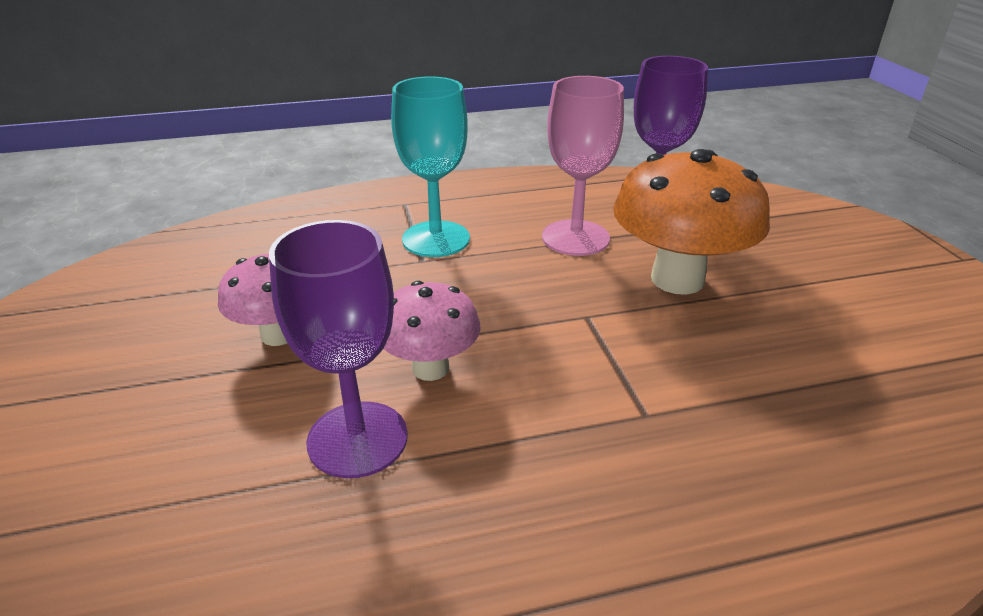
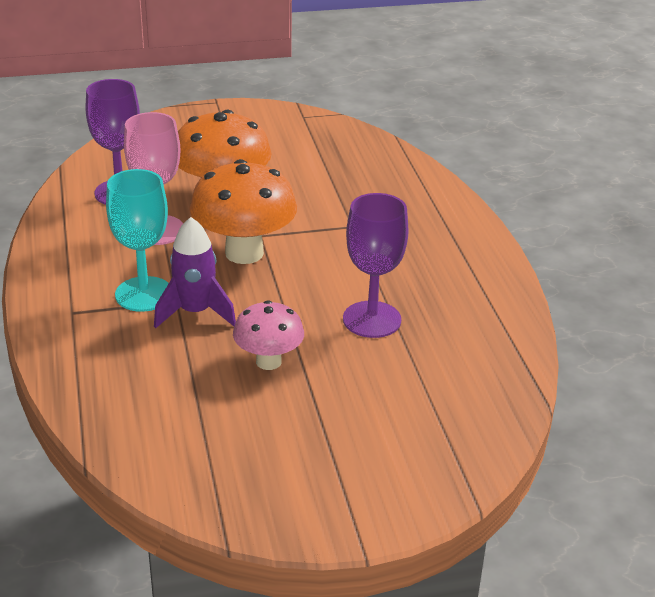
camera: 90 degrees left, 0 degrees up
(396, 274) = (195, 312): none -> purple rocket
(430, 368) = (309, 295): pink mushroom -> none
(536, 304) = (244, 253): none -> orange mushroom

